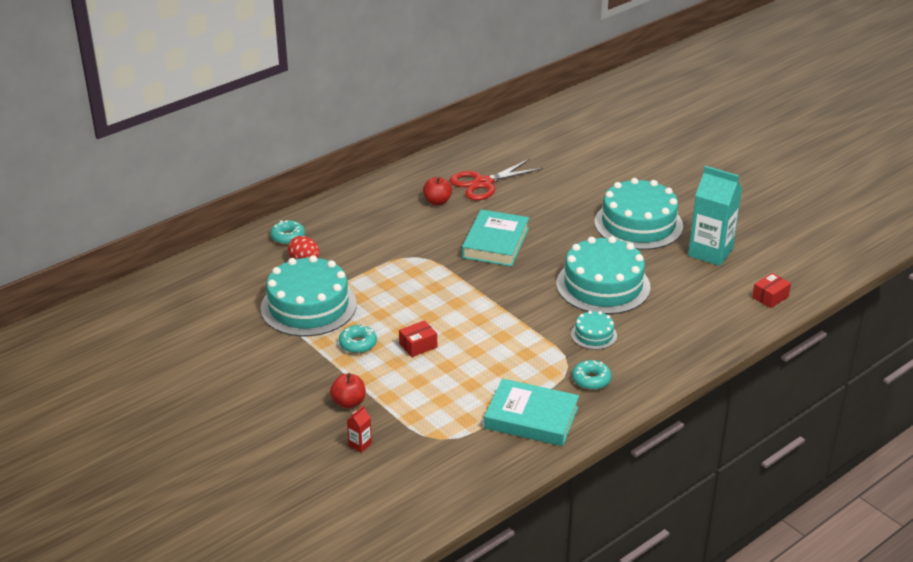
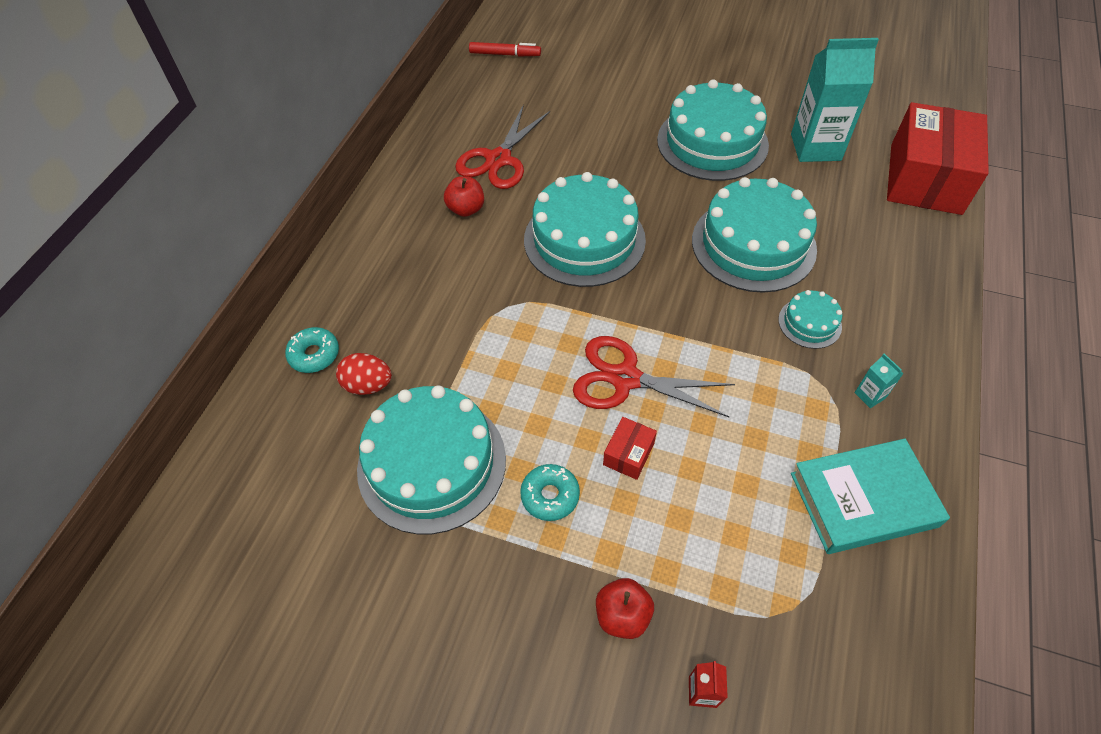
camera: 30 degrees left, 20 degrees up
(451, 314) = (625, 378): none -> red scissors
(495, 243) = (584, 239): turquoise book -> turquoise cake
(547, 126) = (505, 54): none -> red marker
(591, 380) = (870, 395): turquoise donut -> turquoise carton
(770, 297) = (925, 179): red box -> red box, size x2.47

